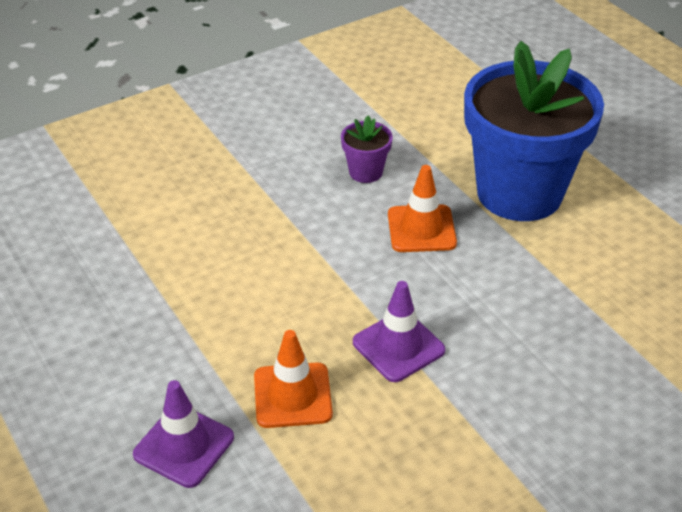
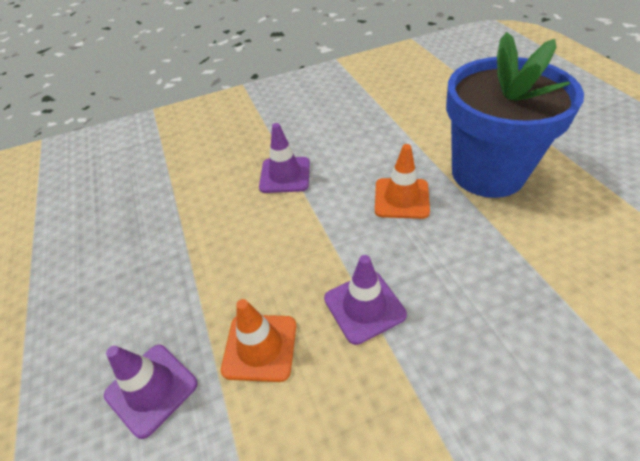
camera: 15 degrees right, 5 degrees up
(269, 210) = (285, 175): none -> purple traffic cone
(365, 172) = (364, 150): purple flower pot -> none

